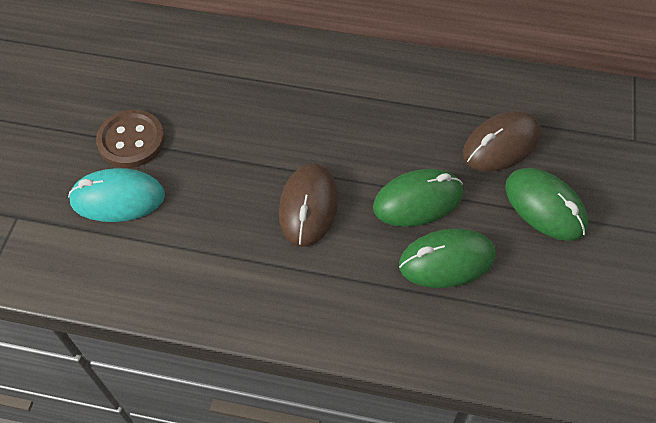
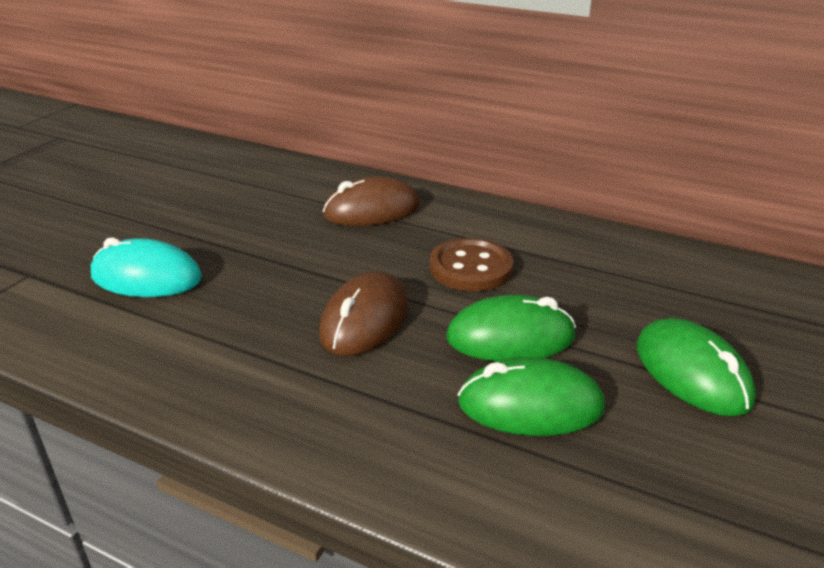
camera: 15 degrees right, 25 degrees down
(131, 140) = (194, 235): brown button -> brown button (471, 268)
(501, 144) = (640, 303): brown mouse -> brown mouse (372, 210)

